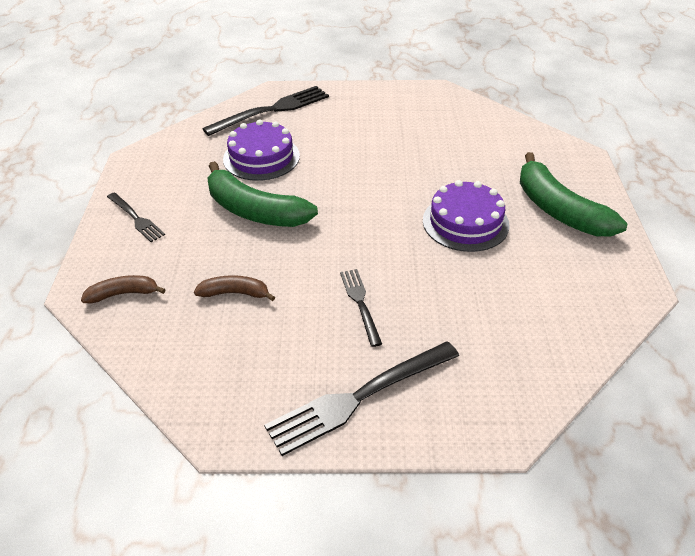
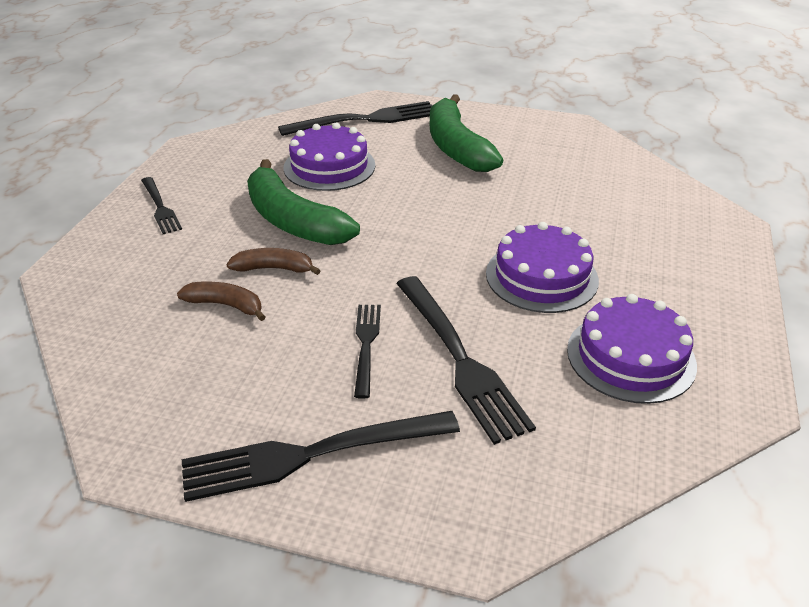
camera: 15 degrees right, 5 degrees down
(123, 294) = (105, 282): brown banana -> brown banana (274, 268)
(434, 300) = (460, 359): none -> black fork
(552, 273) = (631, 357): none -> purple cake
(558, 210) = (672, 283): green banana -> green banana (456, 147)

